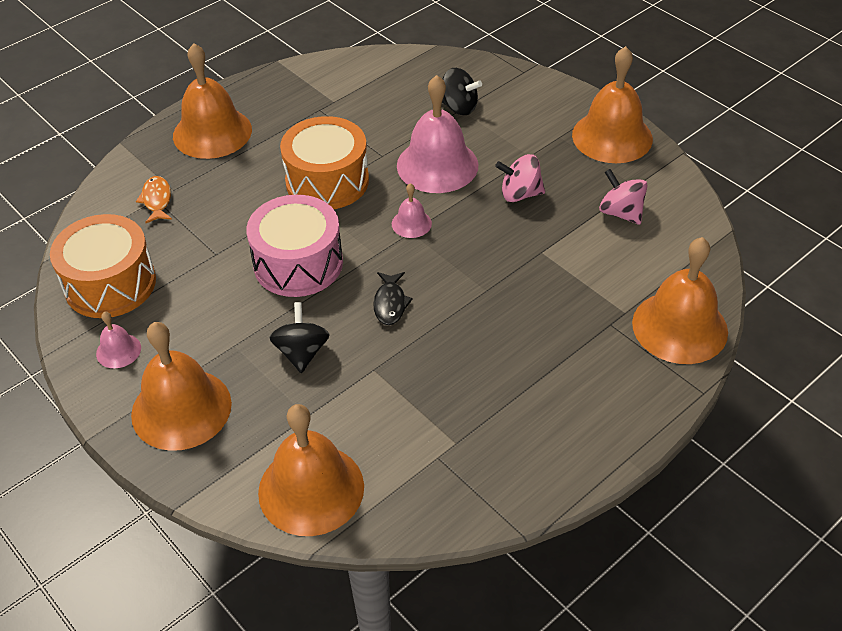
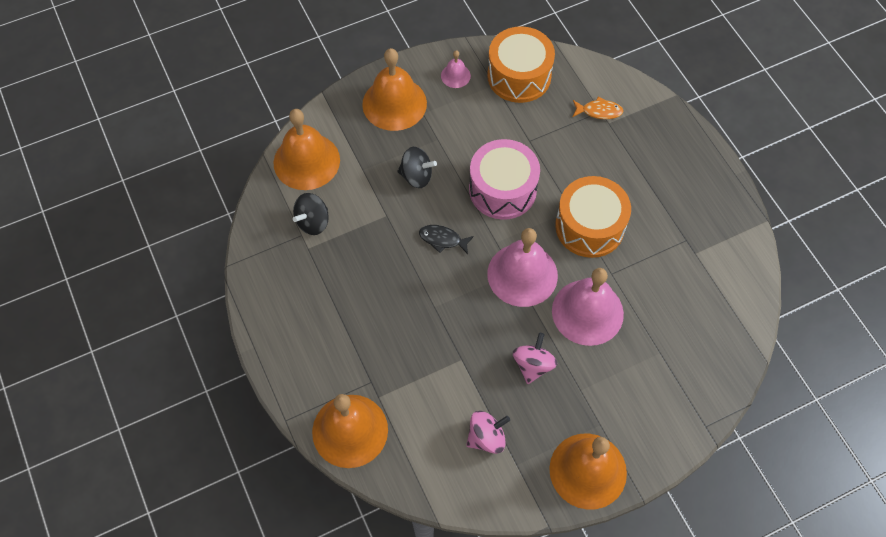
camera: 105 degrees right, 15 degrees up
(212, 132) = (673, 157): orange bell -> none
(411, 223) = (522, 274): pink bell -> pink bell, size x2.13
(459, 107) = (663, 351): black spinning top -> black spinning top (313, 222)

